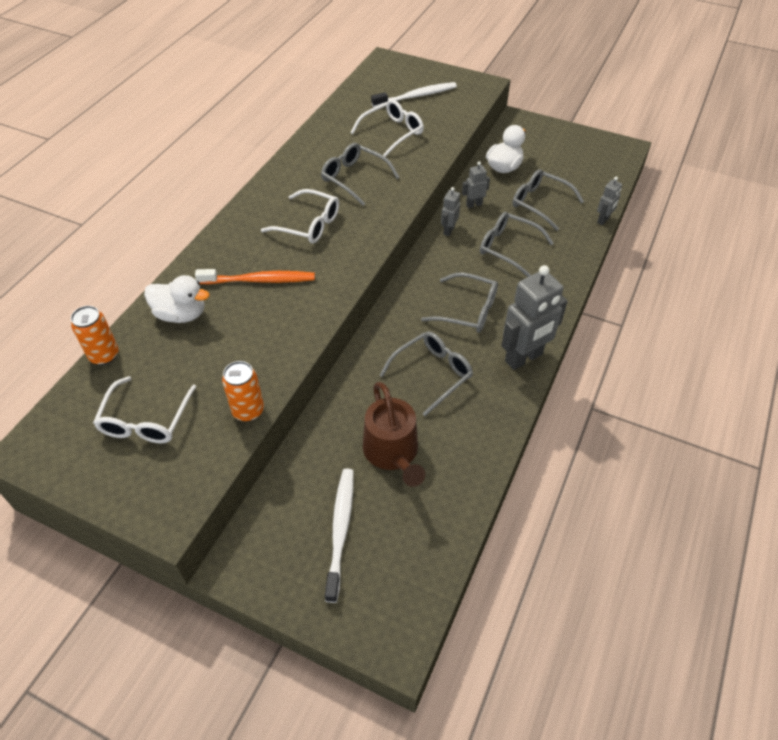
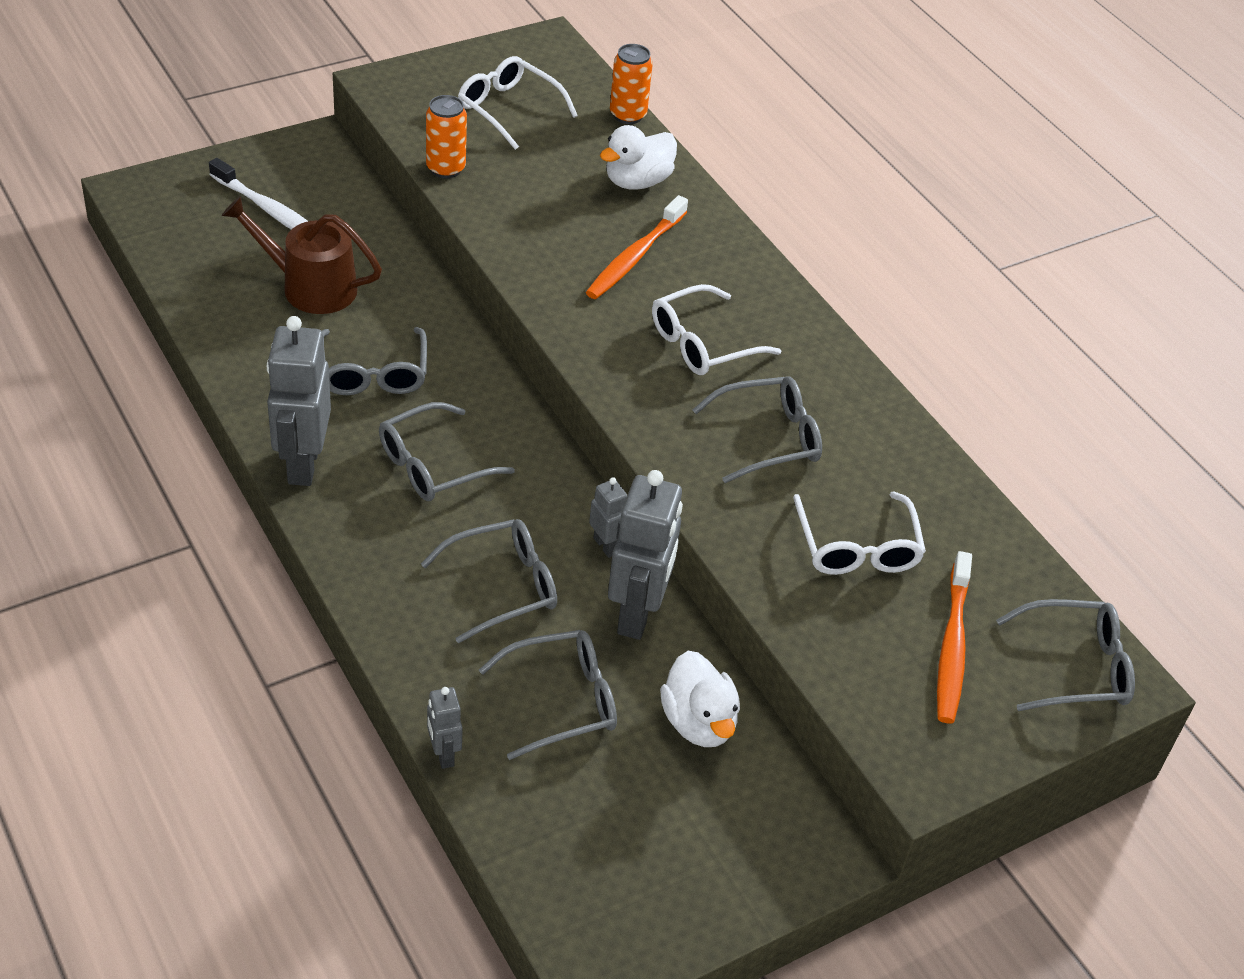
camera: 120 degrees right, 5 degrees down
(392, 70) = (1074, 667): none -> grey glasses
(416, 96) = (952, 646): white toothbrush -> orange toothbrush
(474, 204) = (637, 614): grey robot -> grey robot, size x2.02

